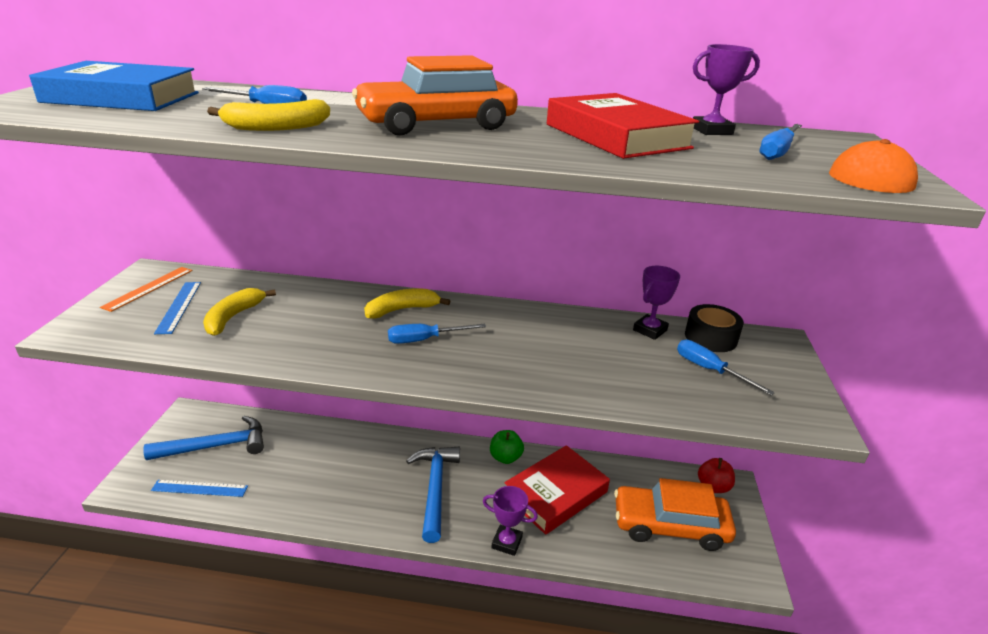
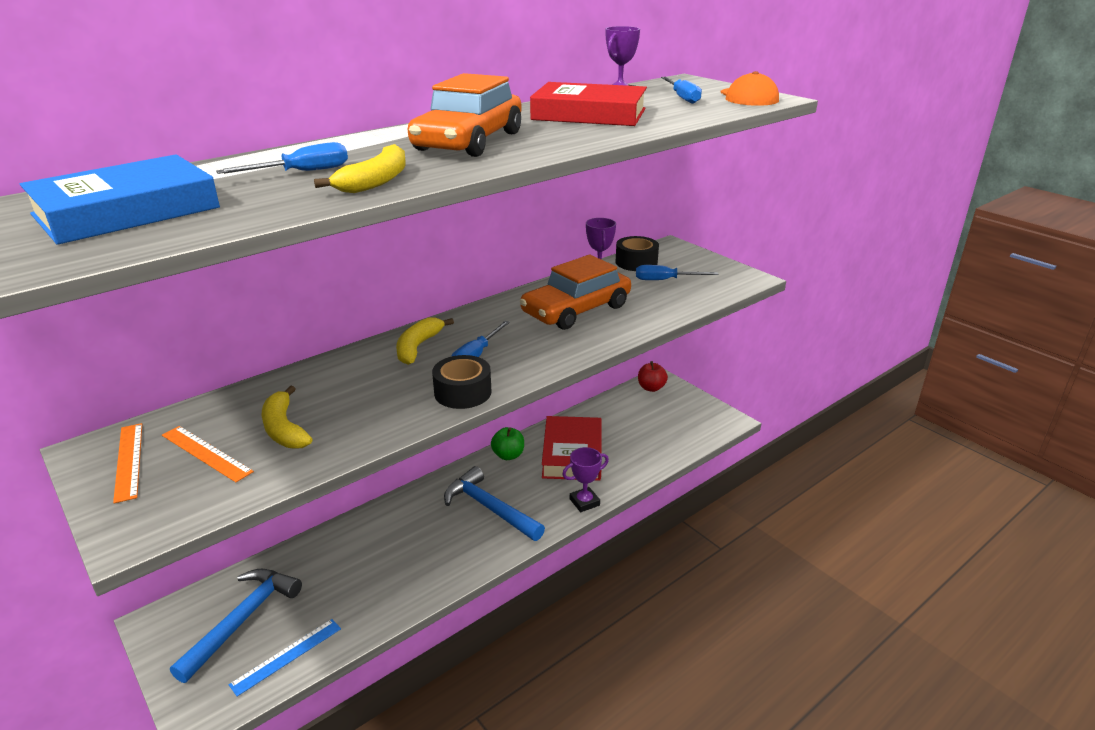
camera: 45 degrees left, 0 degrees up
(179, 306) = (206, 453): blue ruler -> orange ruler
(362, 362) = (463, 392): none -> black tape
(670, 525) = (657, 424): orange car -> orange car (576, 310)

